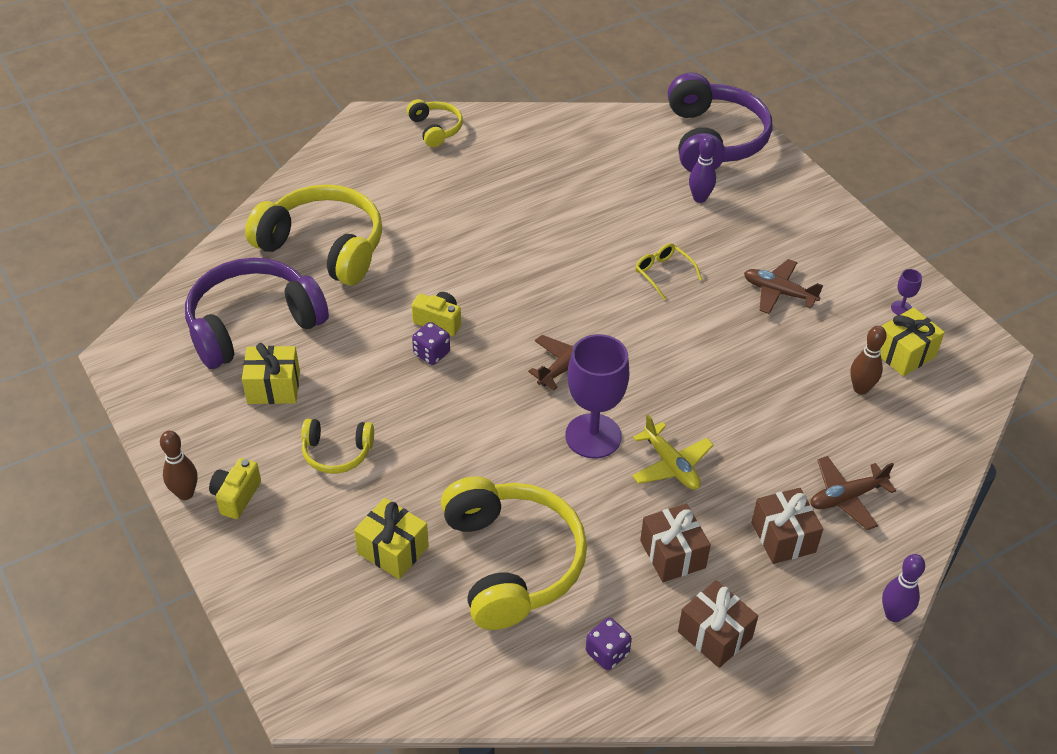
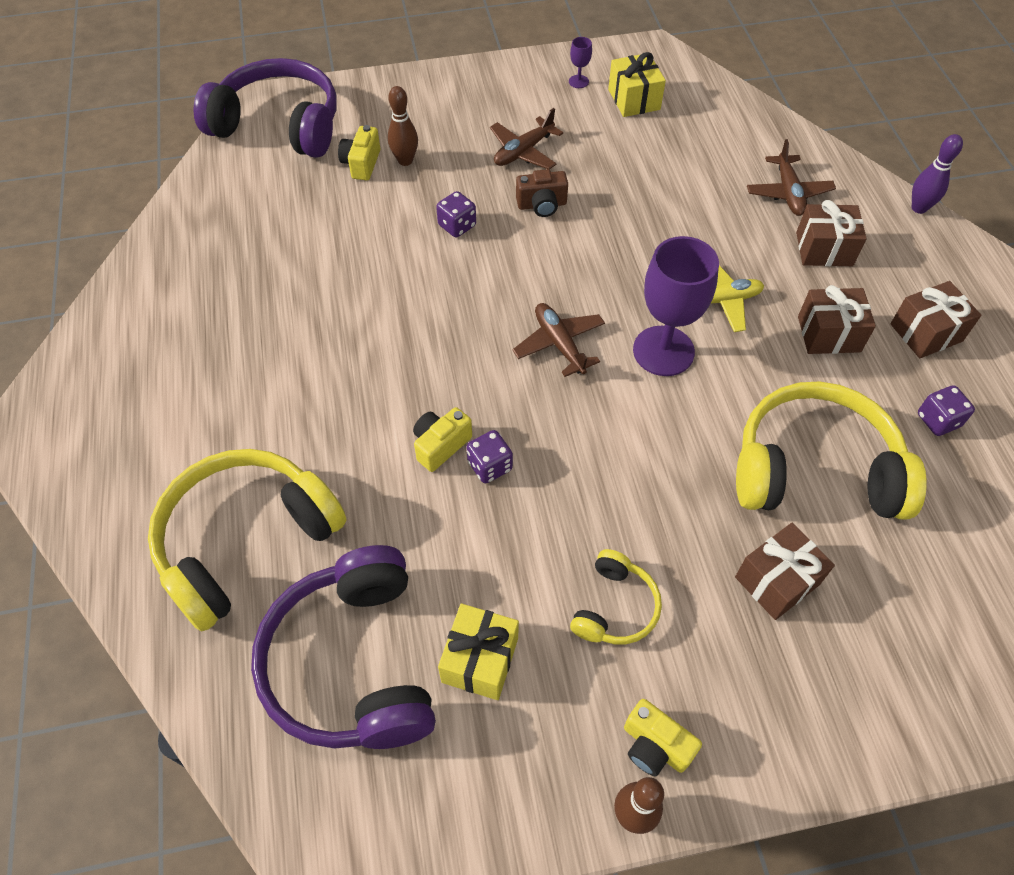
camera: 70 degrees left, 10 degrees up
(393, 550) = (777, 580): yellow gift -> brown gift
(435, 129) = (94, 360): yellow headphones -> none
(663, 273) = (457, 226): yellow glasses -> purple dice
(699, 198) = (361, 164): purple bowling pin -> yellow camera
(719, 320) = (542, 205): none -> brown camera
(860, 388) = (665, 140): brown bowling pin -> brown bowling pin (405, 160)

